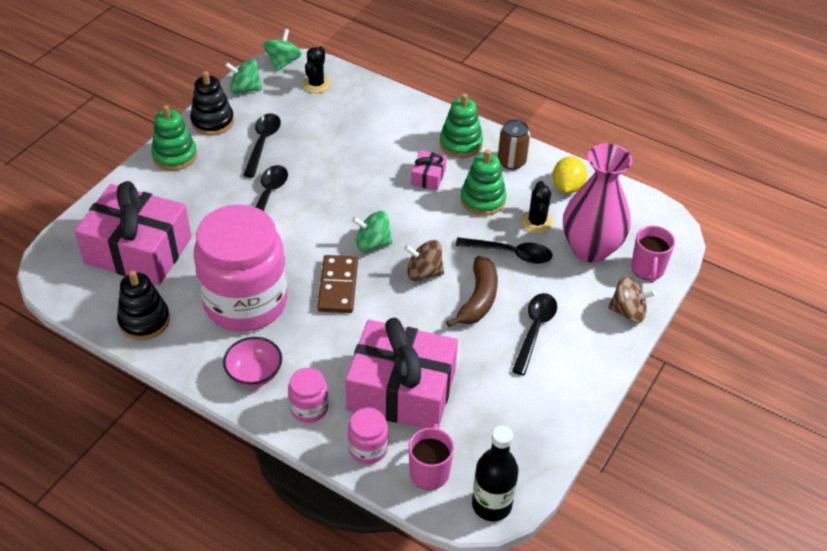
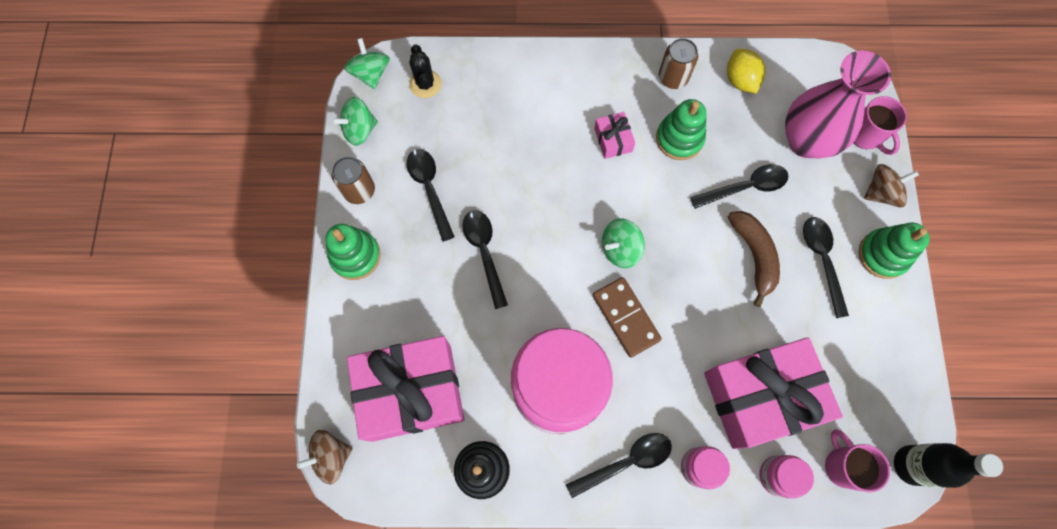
camera: 30 degrees left, 25 degrees up
(212, 121) = (359, 190): black stacking toy -> brown can
(254, 374) = (626, 462): pink bowl -> black spoon
(424, 272) = (688, 255): brown spinning top -> brown spinning top (331, 457)
(460, 144) = (613, 82): green stacking toy -> green stacking toy (883, 255)
(537, 222) = (742, 137): black cactus -> none

